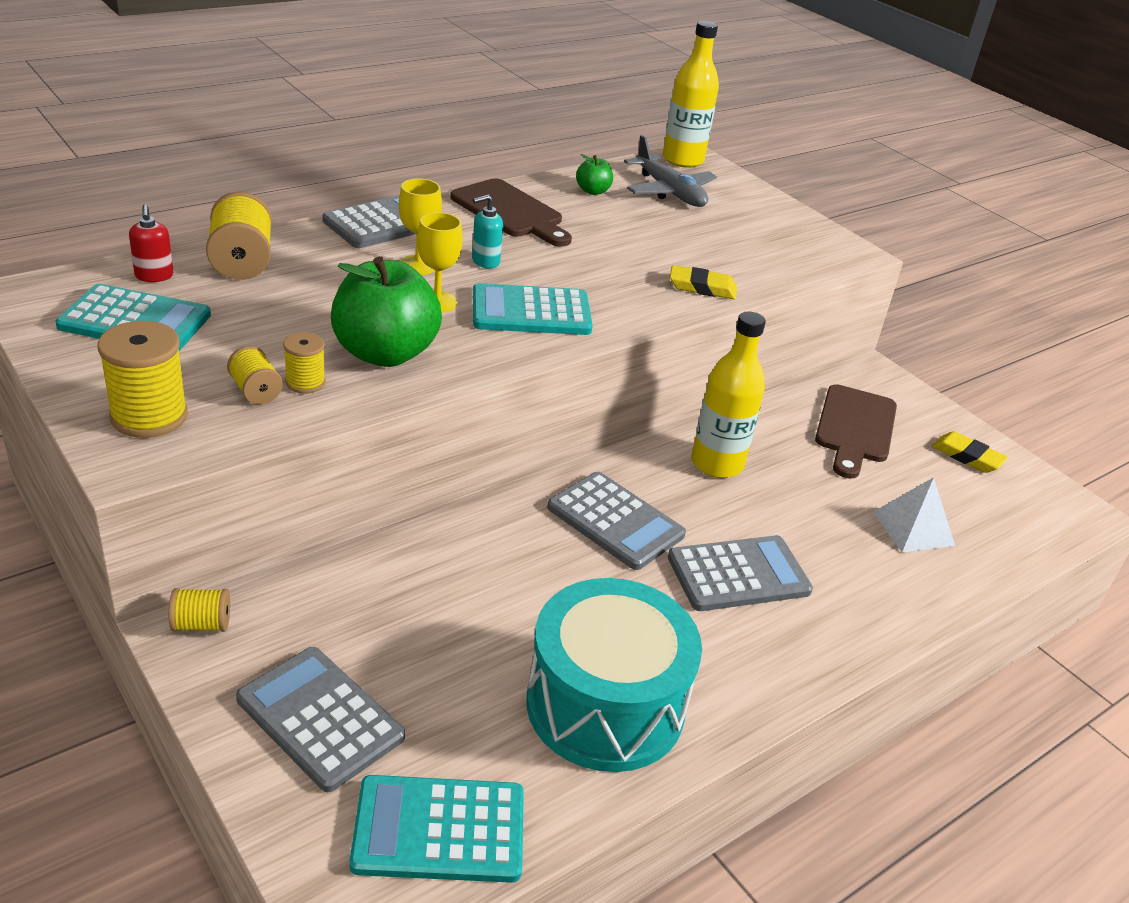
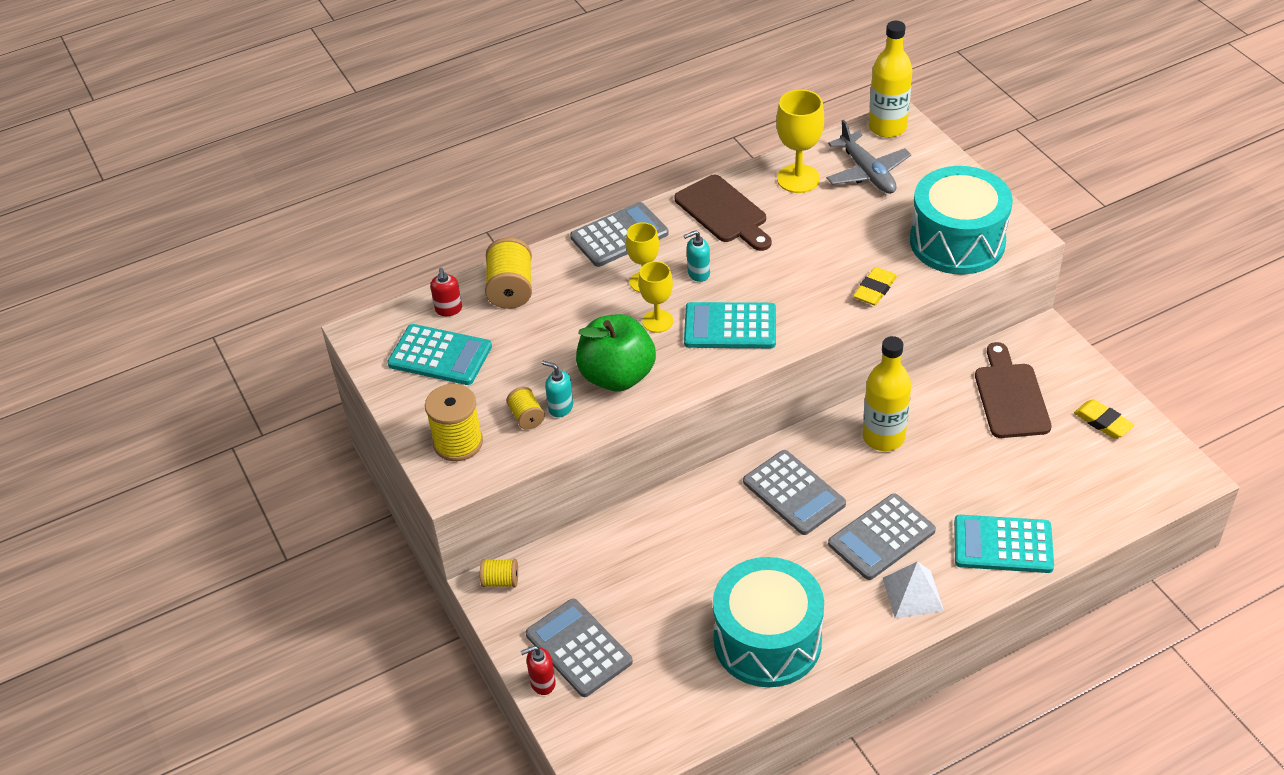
camera: 15 degrees right, 10 degrees up
(259, 771) = (542, 683): none -> red soap dispenser
(305, 382) = (560, 407): yellow spool -> turquoise soap dispenser
(439, 830) = (652, 722): turquoise calculator -> turquoise calculator (1003, 545)
(593, 191) = (798, 179): green apple -> yellow goblet
(702, 288) = (875, 289): yellow eraser -> yellow eraser turned 75 degrees counterclockwise
(738, 574) = (881, 537): grey calculator -> grey calculator turned 150 degrees clockwise
(785, 253) = (957, 242): none -> turquoise drum
(855, 428) = (1010, 396): brown cutting board -> brown cutting board turned 150 degrees clockwise
(913, 528) = (1033, 494): white pyramid -> white pyramid (913, 594)

